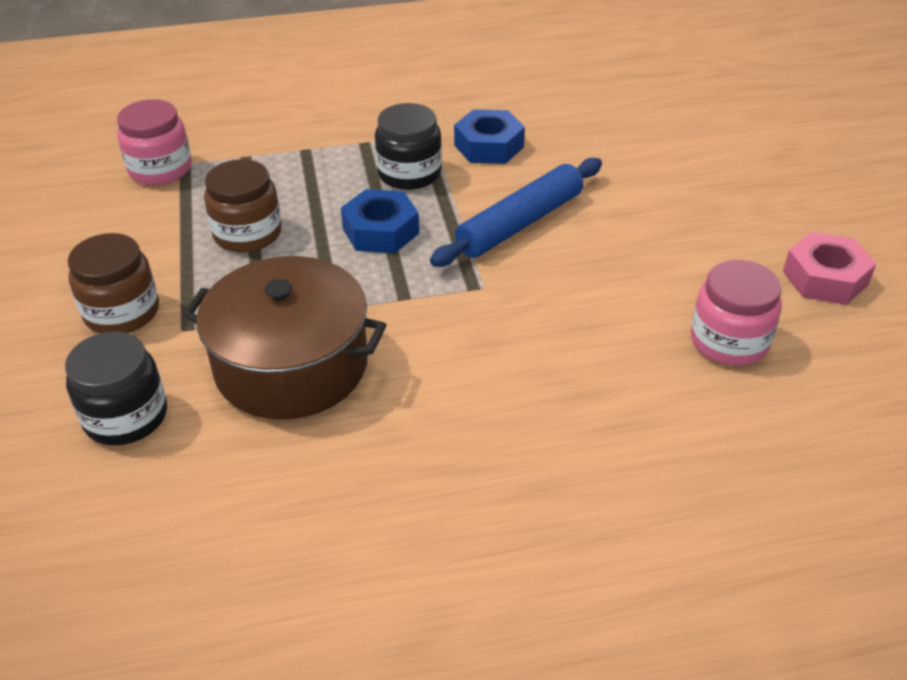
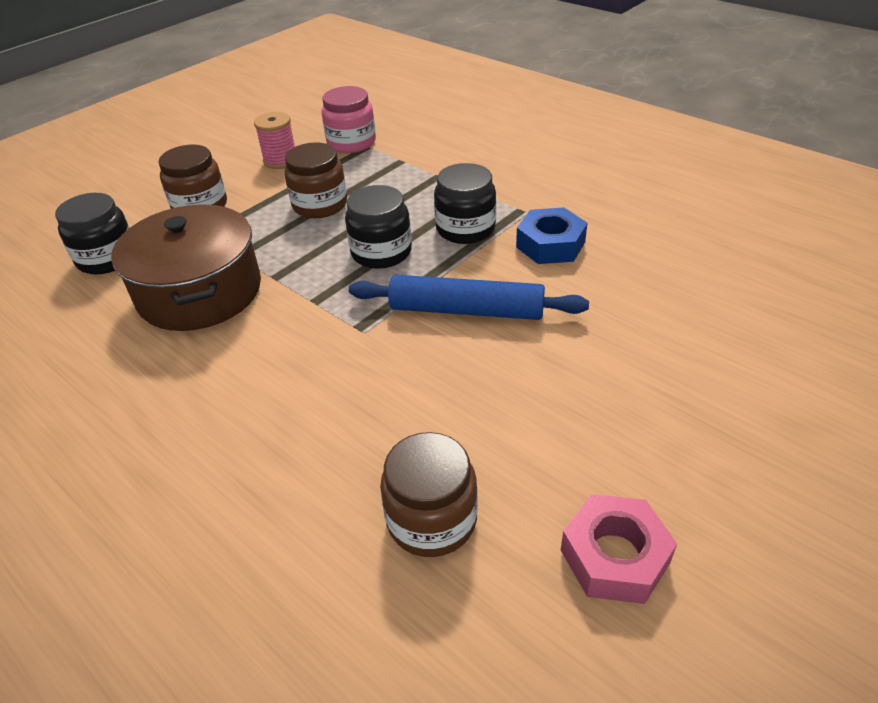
camera: 55 degrees right, 0 degrees up
(118, 225) = (281, 160): none -> pink spool
(381, 231) = (381, 252): blue nut -> black jar
(729, 341) = (431, 519): pink jar -> brown jar

